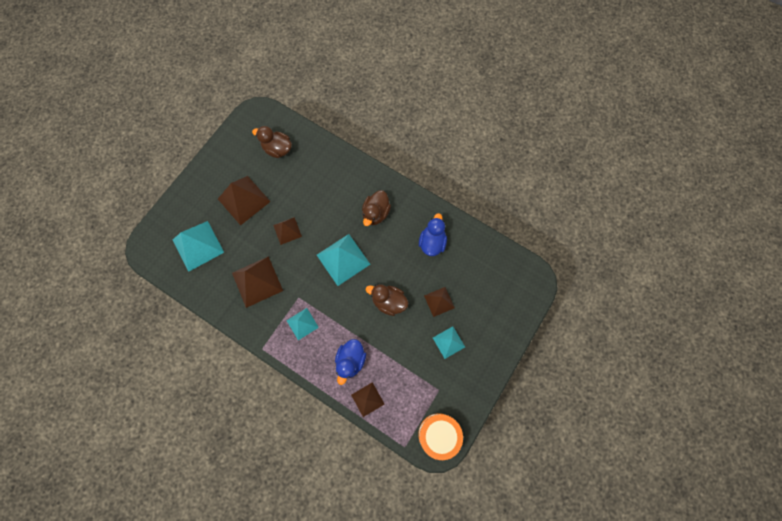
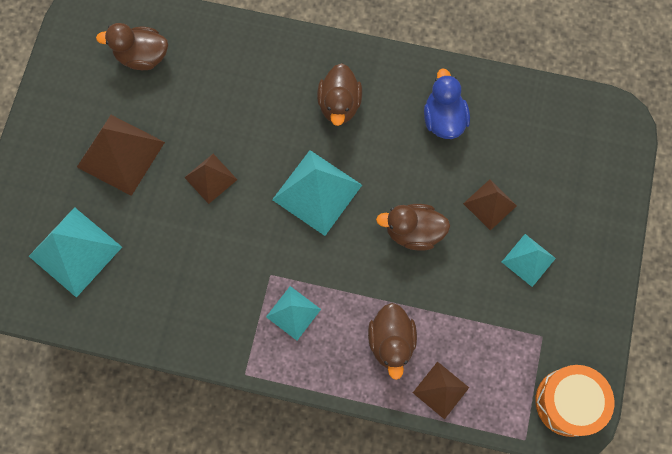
camera: 20 degrees left, 0 degrees up
(257, 281) = (194, 273): brown pyramid -> none
(350, 361) = (391, 342): blue duck -> brown duck

